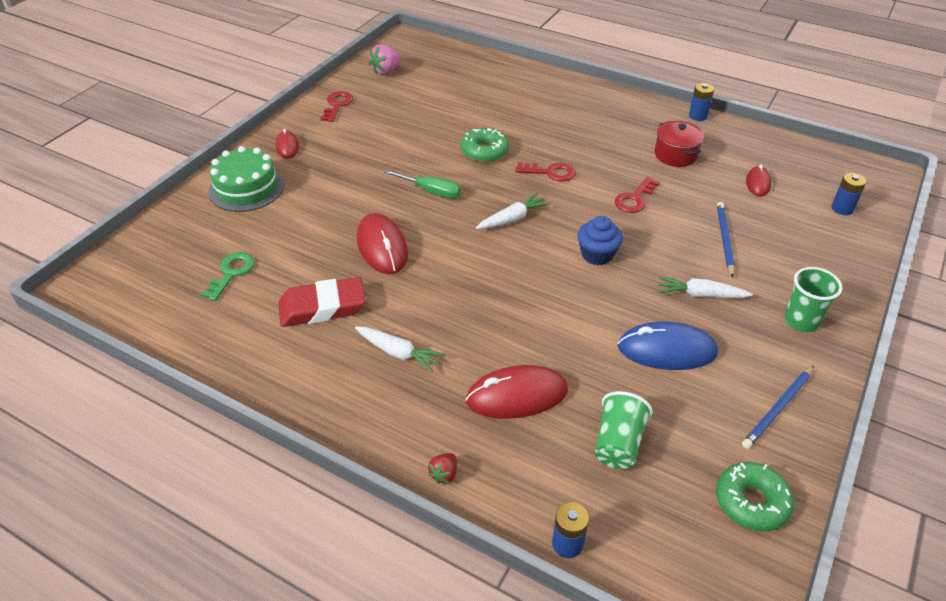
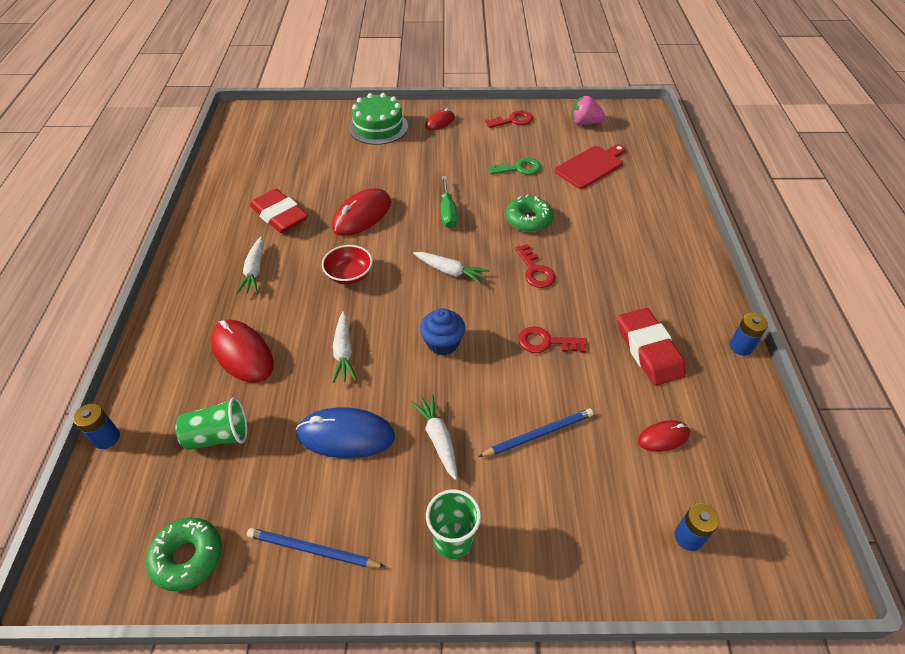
camera: 60 degrees right, 5 degrees up
(231, 273) = (288, 162): green key -> green key (519, 168)
(444, 474) = (149, 342): red strawberry -> none
(447, 93) = (591, 166): none -> red cutting board
(464, 284) = (349, 275): none -> red bowl
(566, 320) = (344, 352): none -> white carrot
(667, 350) = (346, 435): blue mouse -> blue mouse turned 60 degrees counterclockwise
(675, 155) = (648, 350): red pot -> red eraser

